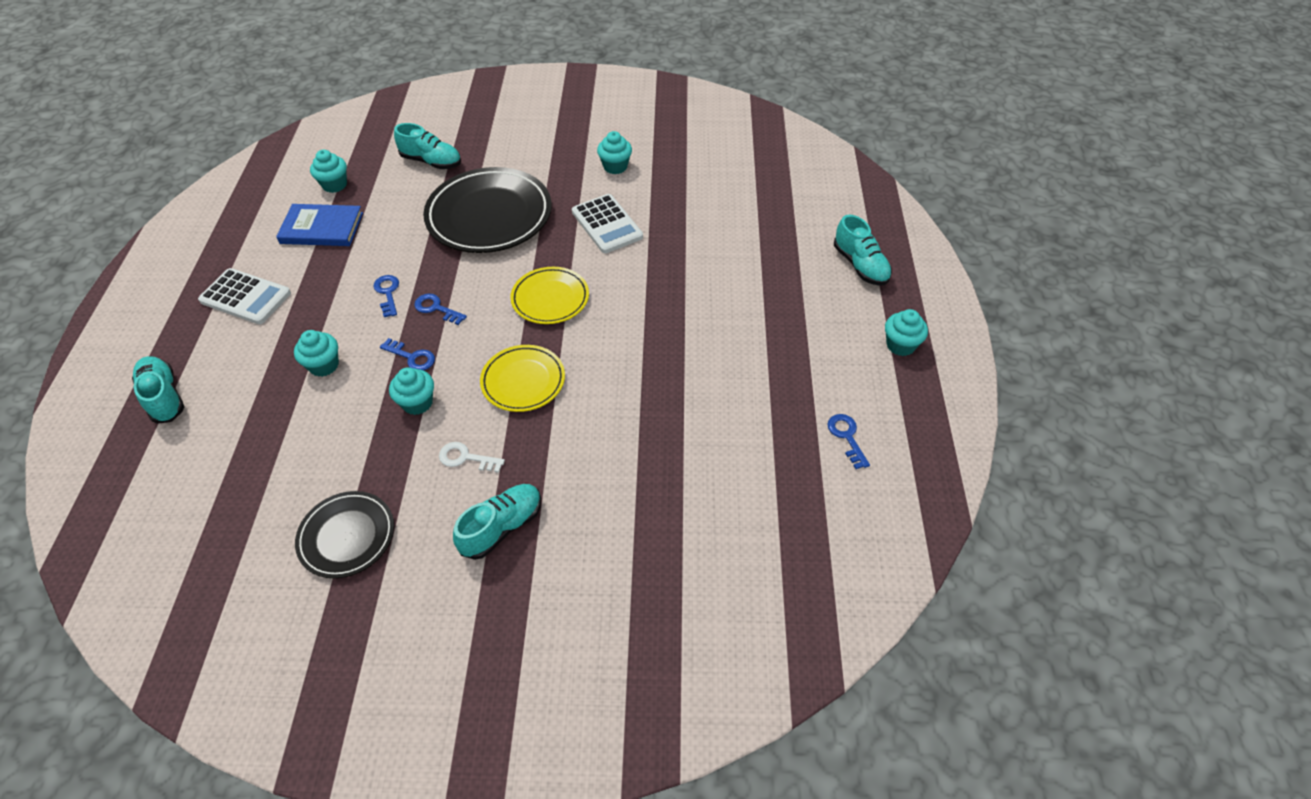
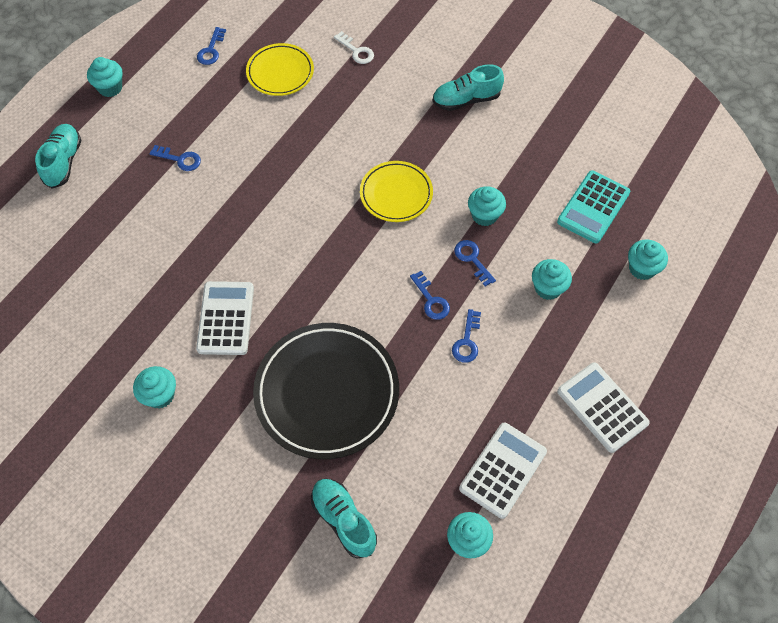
camera: 150 degrees left, 10 degrees up
(164, 397) = (690, 323): turquoise shoe -> none
(224, 426) = (642, 268): none -> turquoise cupcake
(294, 466) = (593, 207): none -> turquoise calculator
(322, 228) = (503, 470): blue book -> white calculator
(347, 536) = (569, 140): black plate -> none
(466, 458) = (468, 155): white key -> white key (356, 51)
(550, 299) = (330, 260): yellow plate -> yellow plate (280, 72)
(761, 314) = (180, 159): none -> blue key

